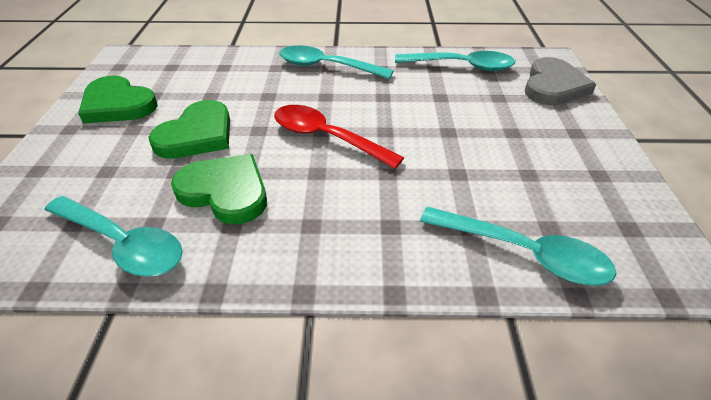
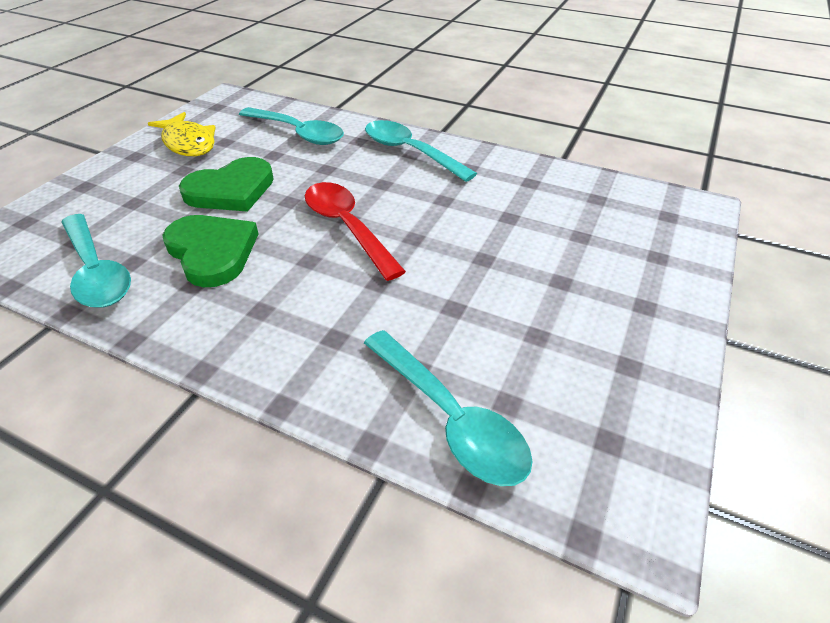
camera: 25 degrees right, 0 degrees up
(118, 104) = (188, 143): green heart -> yellow fish
(461, 66) = (566, 188): turquoise spoon -> turquoise spoon (298, 133)
(553, 86) = (667, 241): grey heart -> none

